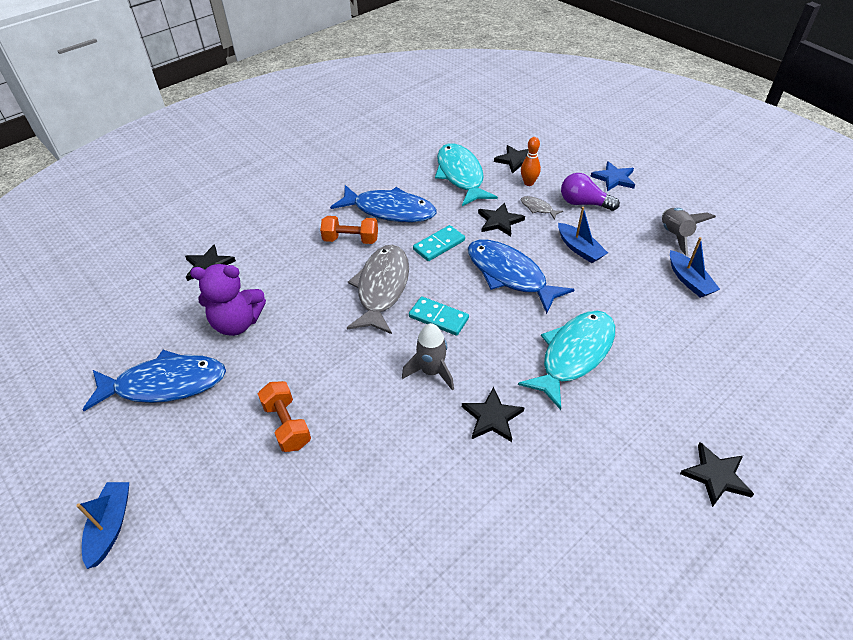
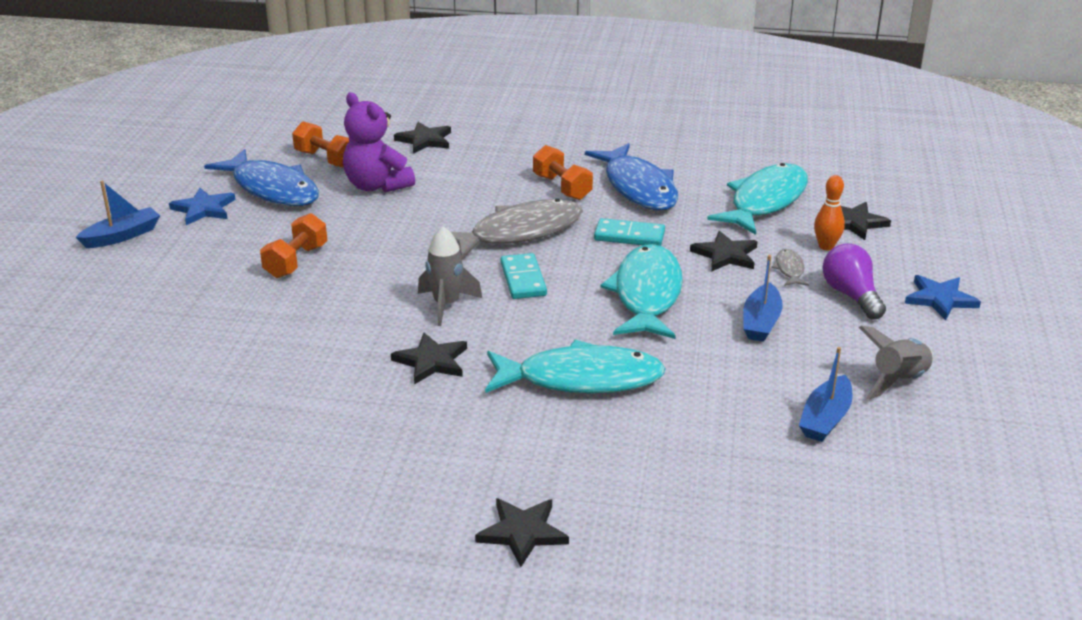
camera: 50 degrees right, 15 degrees down
(139, 444) = (204, 209): none -> blue star
(163, 330) = (326, 159): none -> orange dumbbell
(509, 275) = (647, 295): blue fish -> turquoise fish

